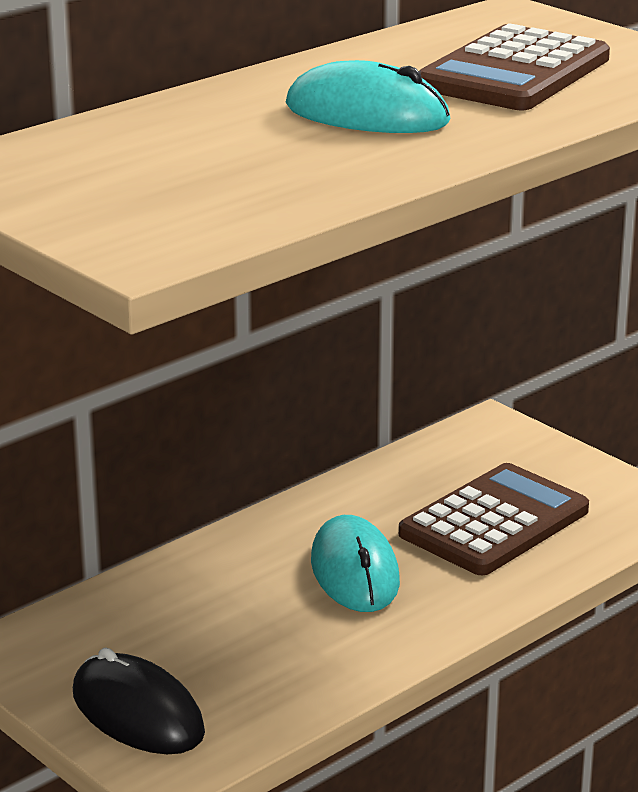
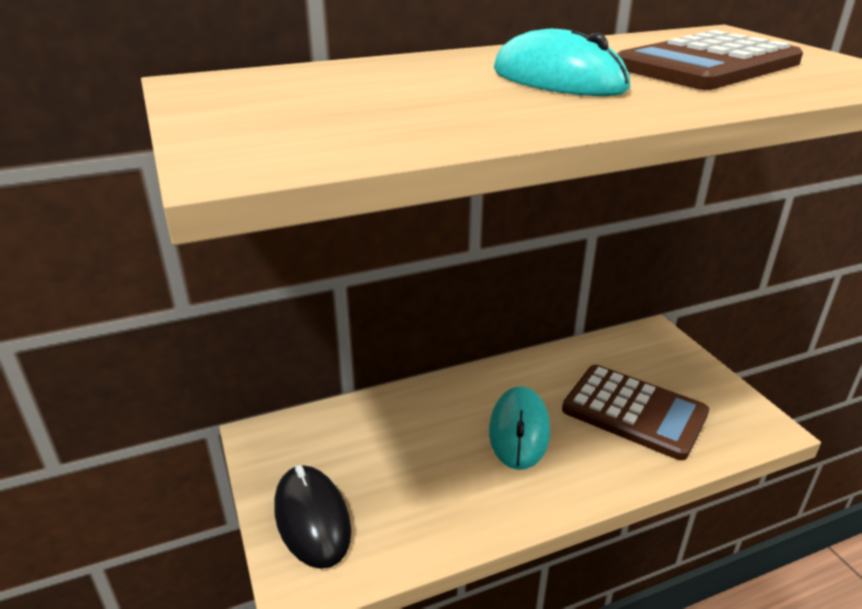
camera: 20 degrees right, 5 degrees up
(494, 522) = (634, 412): brown calculator -> brown calculator turned 60 degrees clockwise

